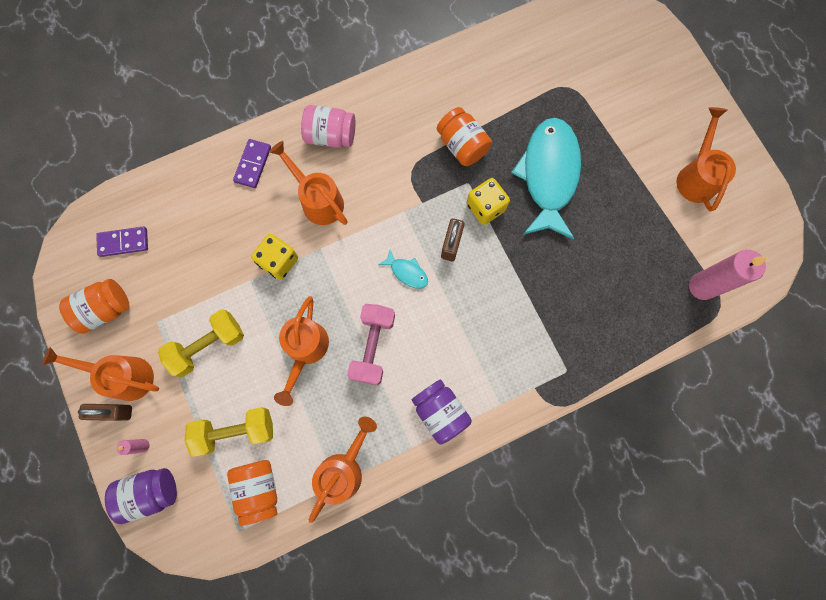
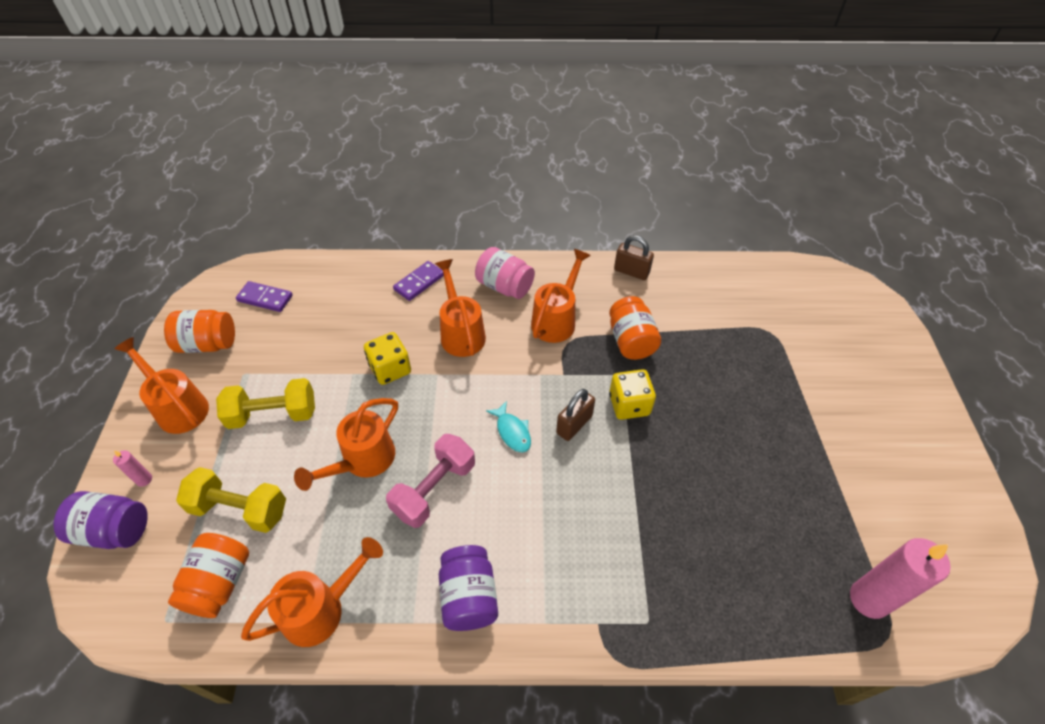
camera: 25 degrees right, 25 degrees down
(114, 412) = (144, 435): brown padlock -> brown padlock (631, 272)
(548, 175) = (714, 402): turquoise fish -> none
(696, 176) = (896, 471): orange watering can -> orange watering can (556, 320)

